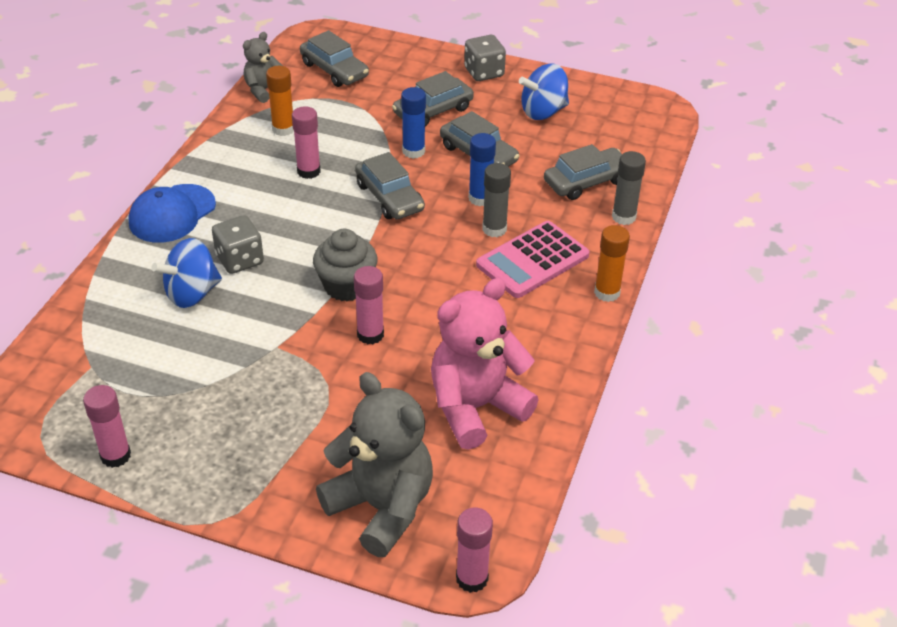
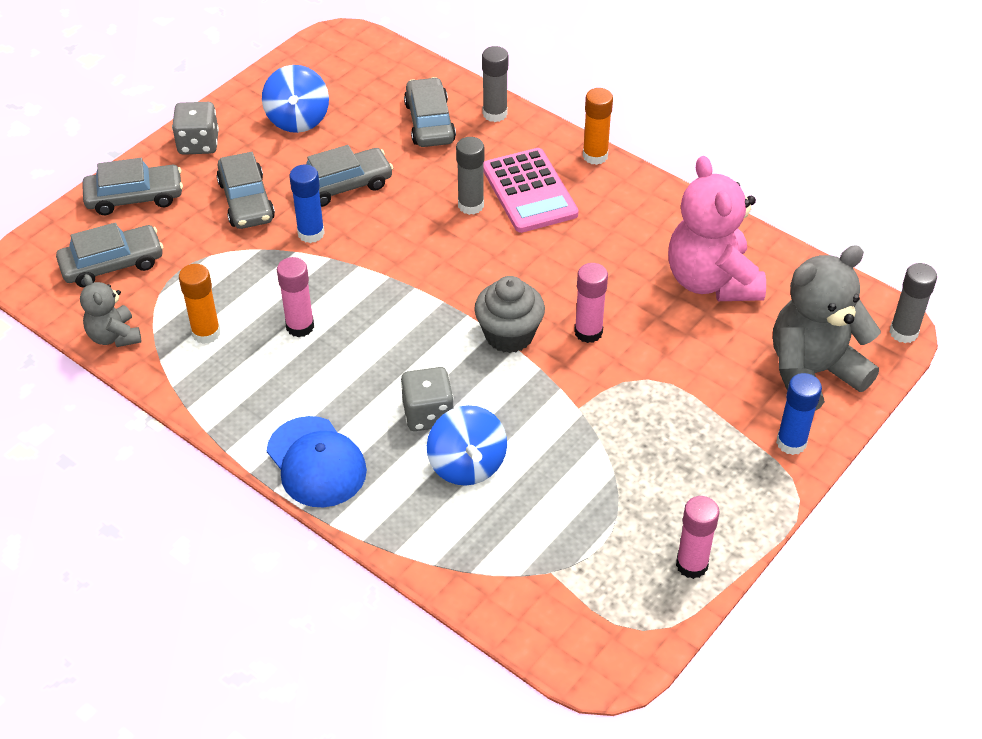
camera: 70 degrees left, 5 degrees up
(389, 197) = (380, 270): grey car -> grey car (135, 197)
(472, 578) = (903, 332): pink glue stick -> grey glue stick
(480, 198) = (417, 203): blue glue stick -> blue glue stick (791, 443)

